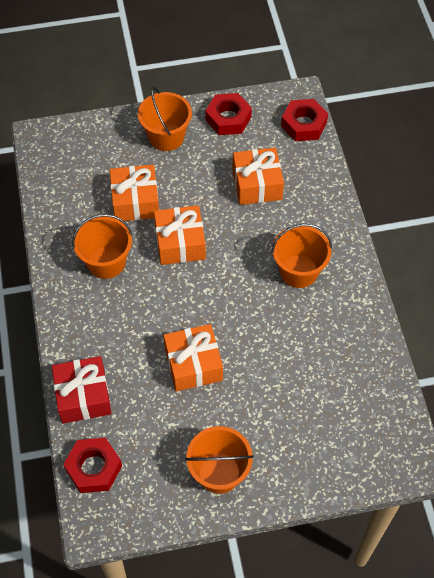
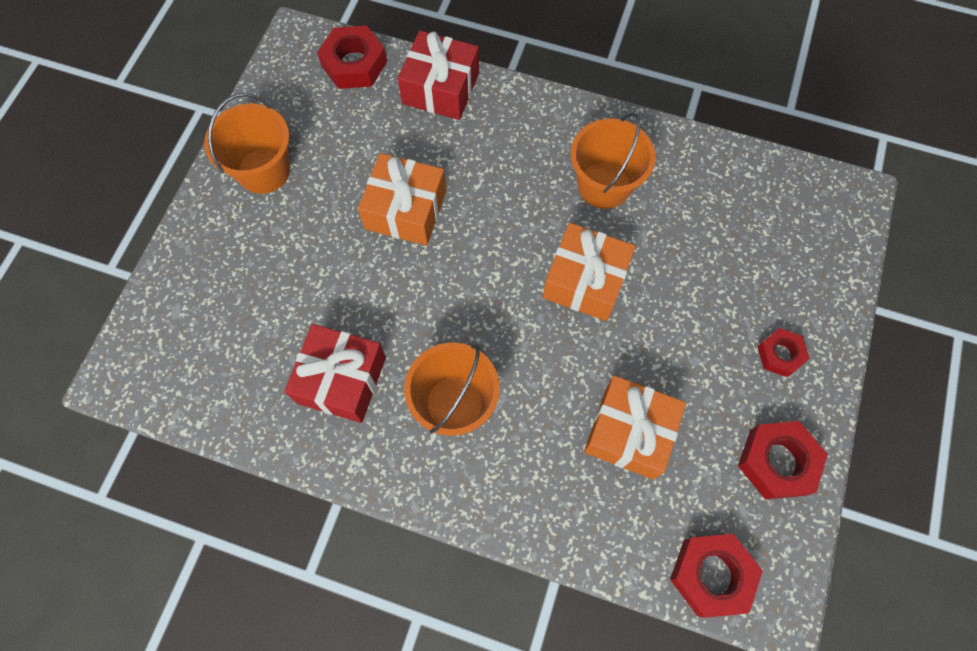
camera: 120 degrees right, 10 degrees up
(135, 201) = (682, 260): orange gift -> none
(166, 137) = (780, 354): orange bucket -> red nut
(326, 336) = (341, 380): none -> red gift

